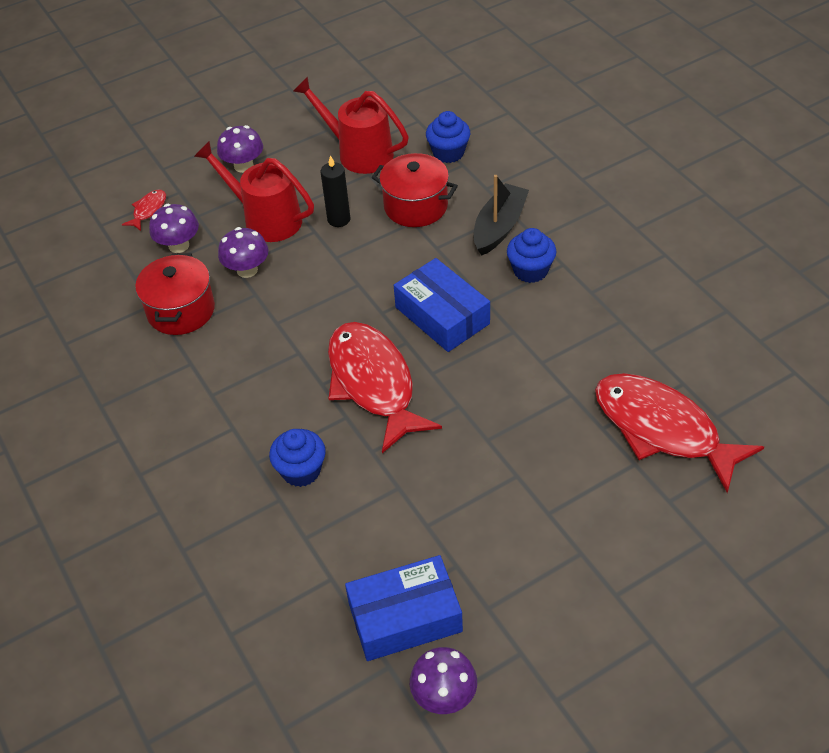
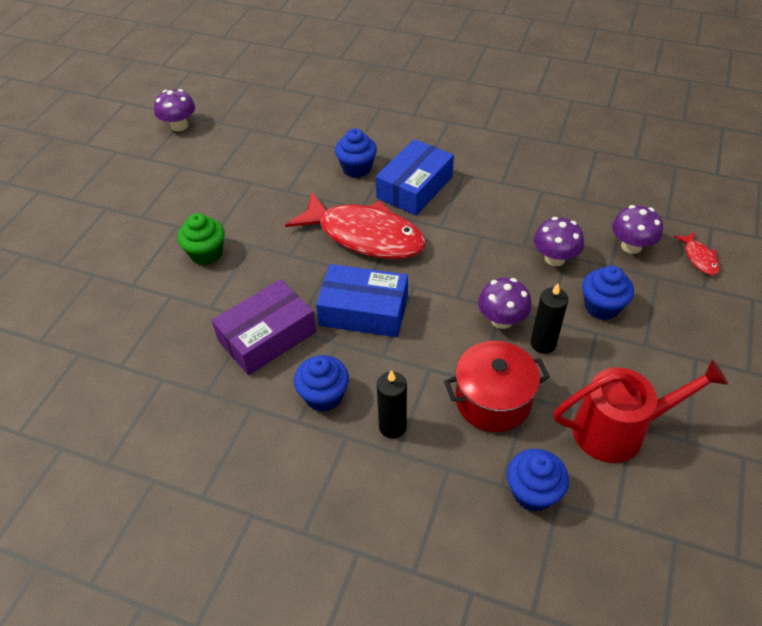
camera: 140 degrees right, 0 degrees up
(181, 310) = (557, 206): red pot -> none
(243, 166) = (695, 345): purple mushroom -> purple mushroom (502, 320)
(265, 219) = (601, 307): red watering can -> blue cupcake
(405, 617) = (227, 141): blue box -> blue box (415, 187)
(499, 227) = (392, 427): black boat -> black candle
(538, 456) = (206, 253): none -> green cupcake
(539, 338) = (267, 336): none -> purple box
(662, 429) = (121, 319): red fish -> none

